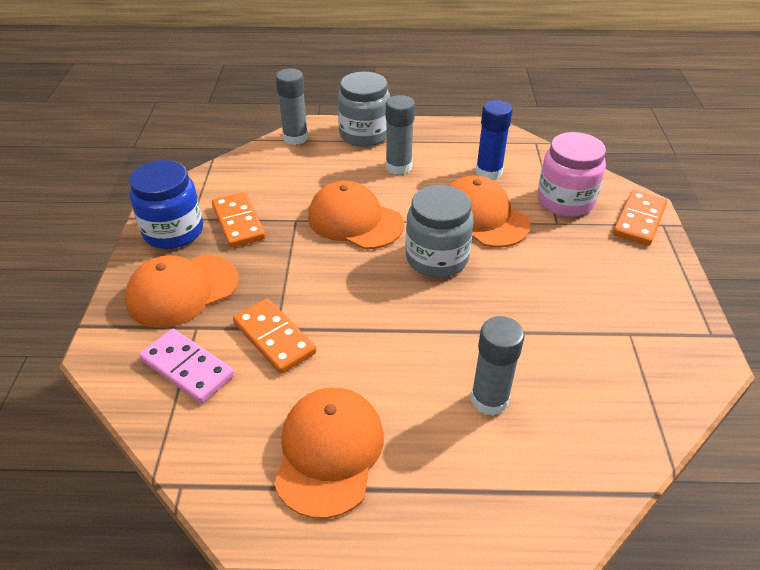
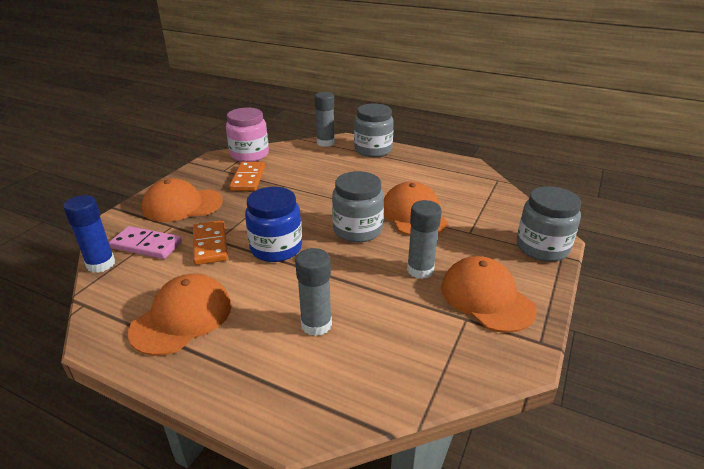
camera: 25 degrees right, 10 degrees down
(173, 231) = (206, 174): blue jar -> blue jar (276, 248)
(187, 368) = (146, 245): pink domino -> pink domino turned 45 degrees counterclockwise
(355, 221) = (321, 195): orange cap -> orange cap (486, 298)
(398, 167) = (380, 172): grey glue stick -> grey glue stick (420, 270)
(488, 172) = (443, 189): blue glue stick -> blue glue stick (101, 264)
(565, 201) = (489, 220): pink jar -> pink jar (249, 155)
(639, 220) = (542, 248): orange domino -> grey jar

